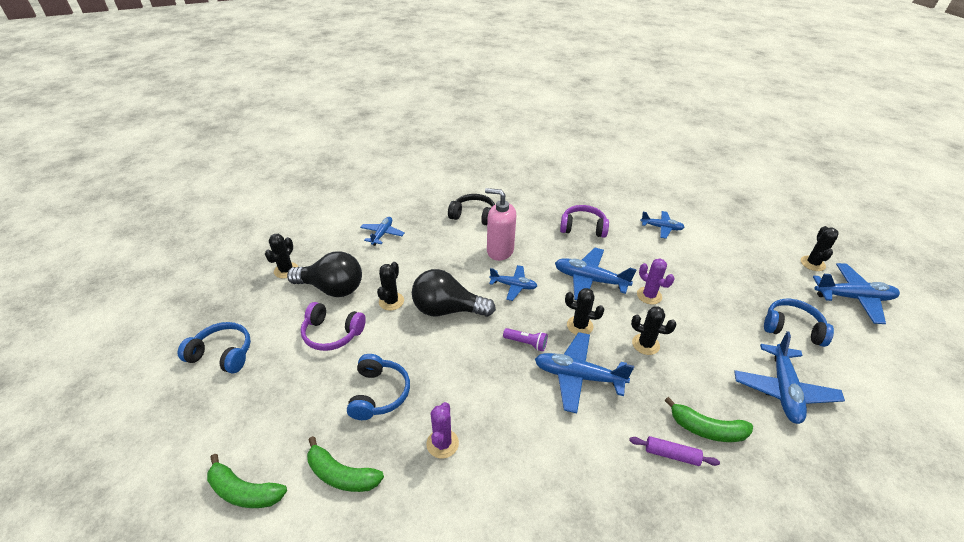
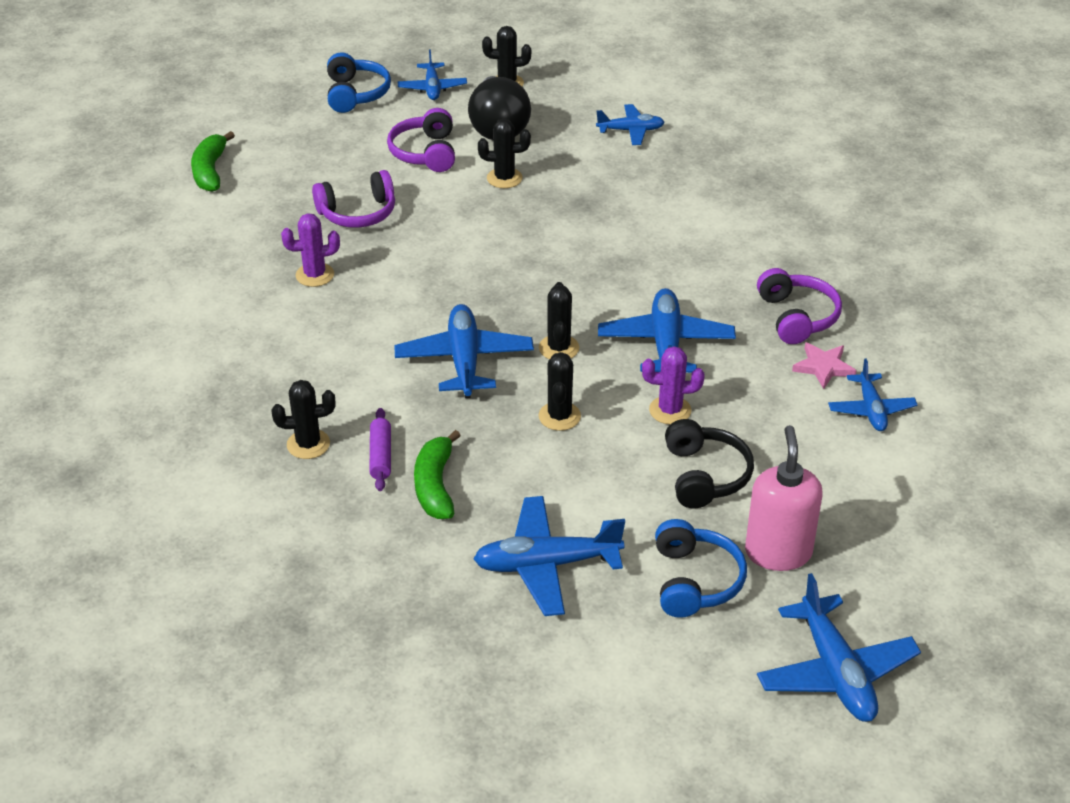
camera: 70 degrees right, 0 degrees up
(342, 475) = (250, 221): green banana -> none
(379, 393) = (358, 213): blue headphones -> purple headphones
(447, 310) = (517, 226): black light bulb -> none
(473, 216) = (739, 199): black headphones -> black headphones (705, 475)
(500, 251) = (671, 243): pink soap dispenser -> pink soap dispenser (778, 552)
(513, 286) = (602, 272): blue plane -> blue plane (432, 88)
(526, 343) = (497, 306): purple flashlight -> none
(625, 232) = (823, 367): none -> pink star
(649, 295) = (670, 410): purple cactus -> purple cactus turned 60 degrees clockwise
(812, 263) = (909, 619): black cactus -> black cactus (308, 444)

